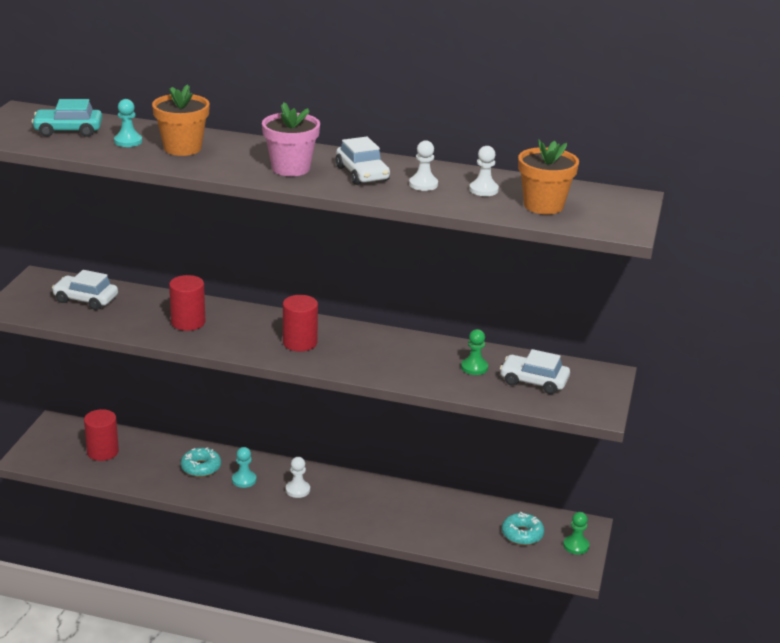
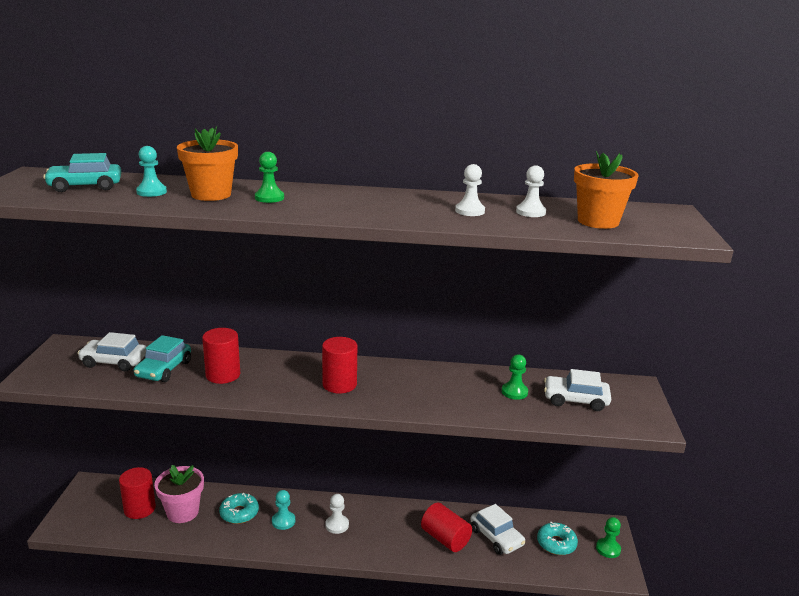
camera: 10 degrees left, 5 degrees down
(132, 311) = (164, 369): none -> turquoise car
(236, 156) = (269, 198): none -> green pawn
(291, 168) = (330, 205): pink flower pot -> pink flower pot (182, 512)
(362, 174) = (404, 206): white car -> white car (496, 537)
(406, 515) = (445, 539): none -> red cylinder

